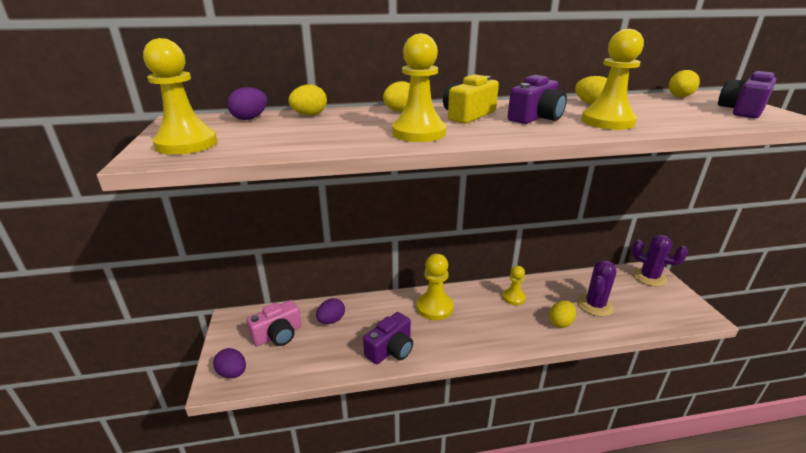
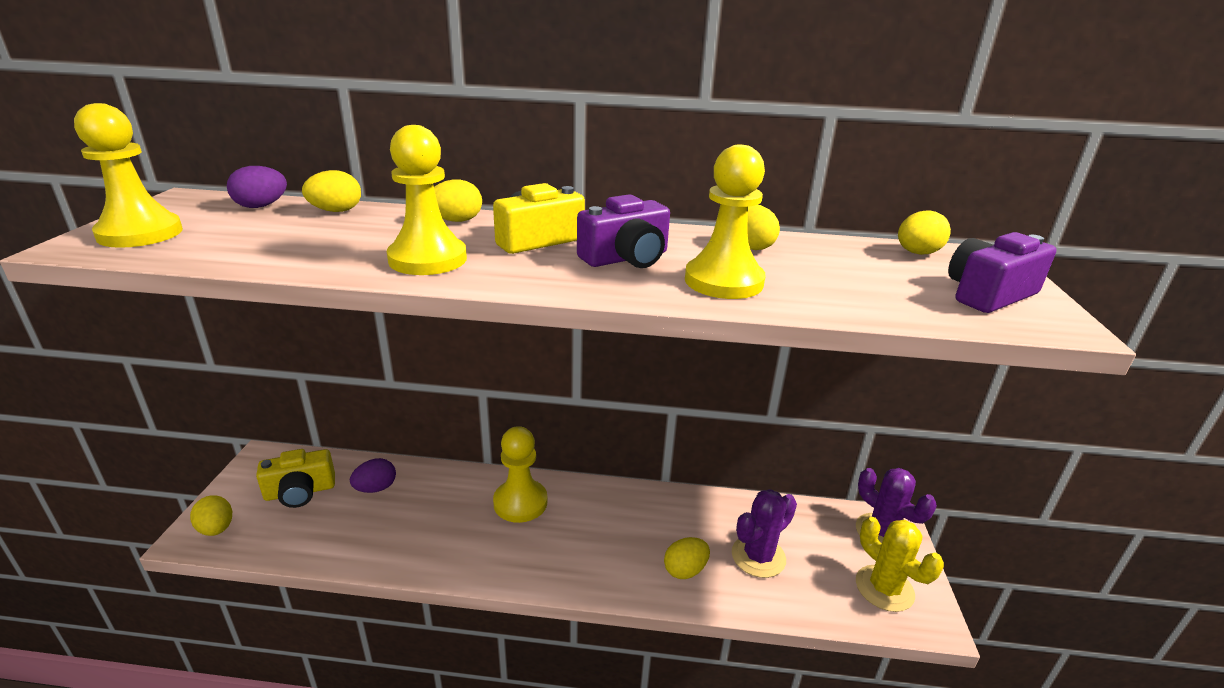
camera: 15 degrees right, 0 degrees up
(232, 373) = (216, 529): purple egg -> yellow egg
(278, 335) = (300, 492): pink camera -> yellow camera
(391, 349) = (422, 548): purple camera -> none
(513, 298) = (642, 515): yellow pawn -> none
(671, 306) = (884, 588): none -> yellow cactus

